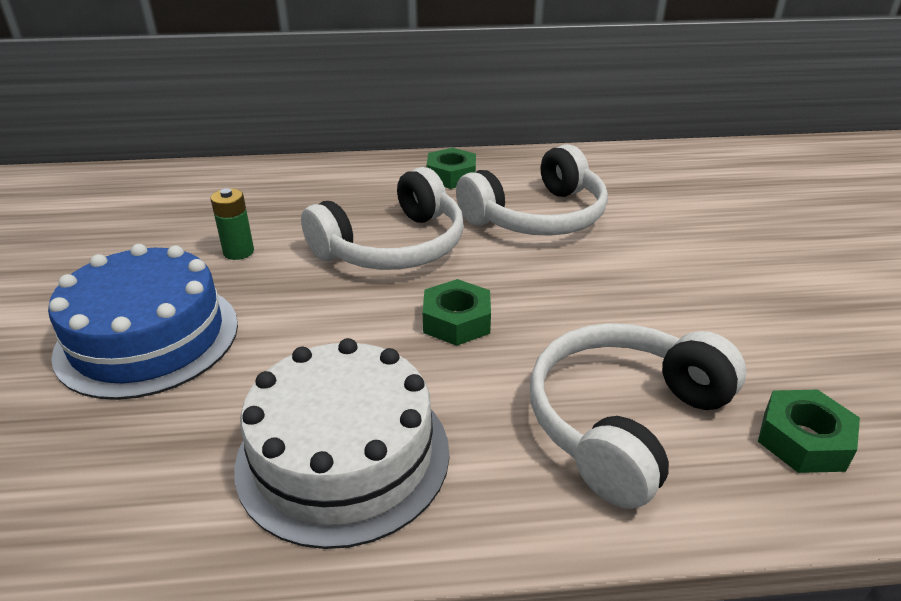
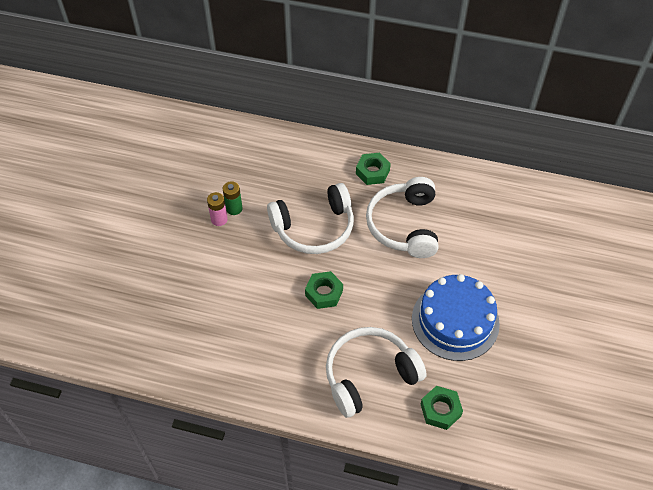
camera: 20 degrees right, 20 degrees up
(148, 337) = (181, 259): blue cake -> blue cake (455, 321)
(214, 269) = (219, 219): none -> pink battery
(343, 455) = (246, 353): white cake -> none
(537, 216) = (404, 225): white headphones -> white headphones turned 105 degrees clockwise

